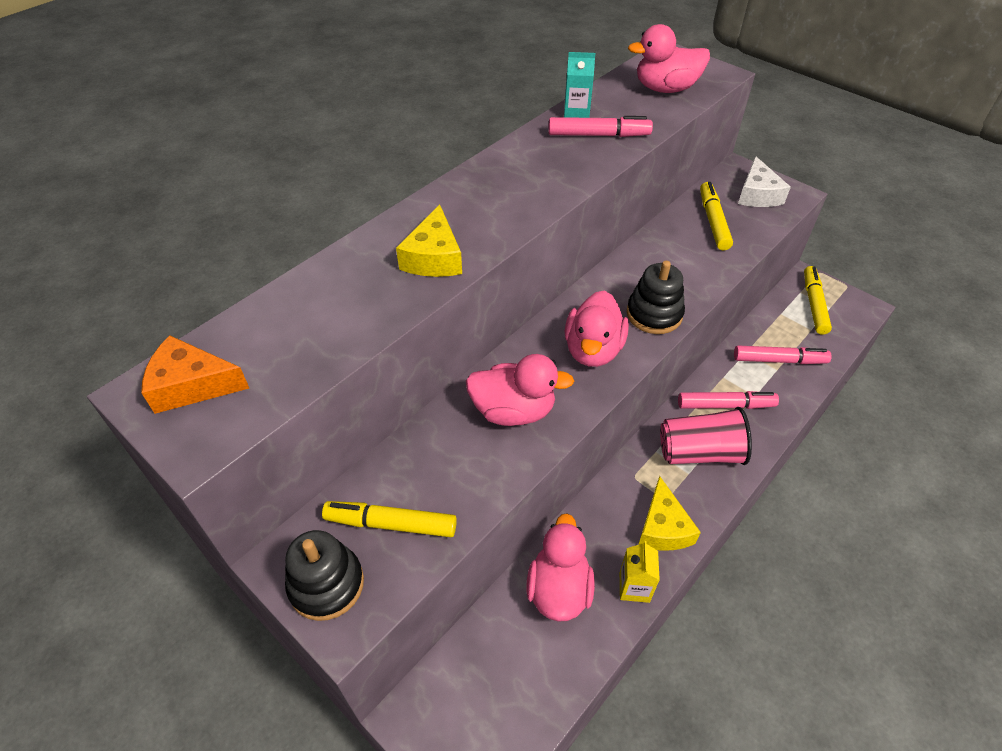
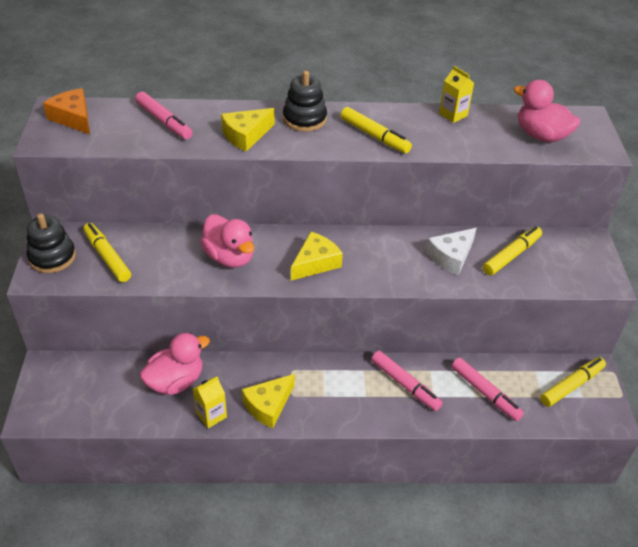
camera: 45 degrees right, 5 degrees down
(549, 174) = (374, 136): none -> yellow marker
(576, 113) = (453, 115): turquoise carton -> yellow carton
(593, 350) = (315, 263): pink duck -> yellow cheese
(598, 135) = (443, 134): pink marker -> pink marker (164, 121)
(654, 314) = (380, 273): black stacking toy -> black stacking toy (304, 119)
(699, 452) = (348, 392): pink cup -> none
(757, 194) = (576, 263): white cheese -> white cheese (451, 257)

